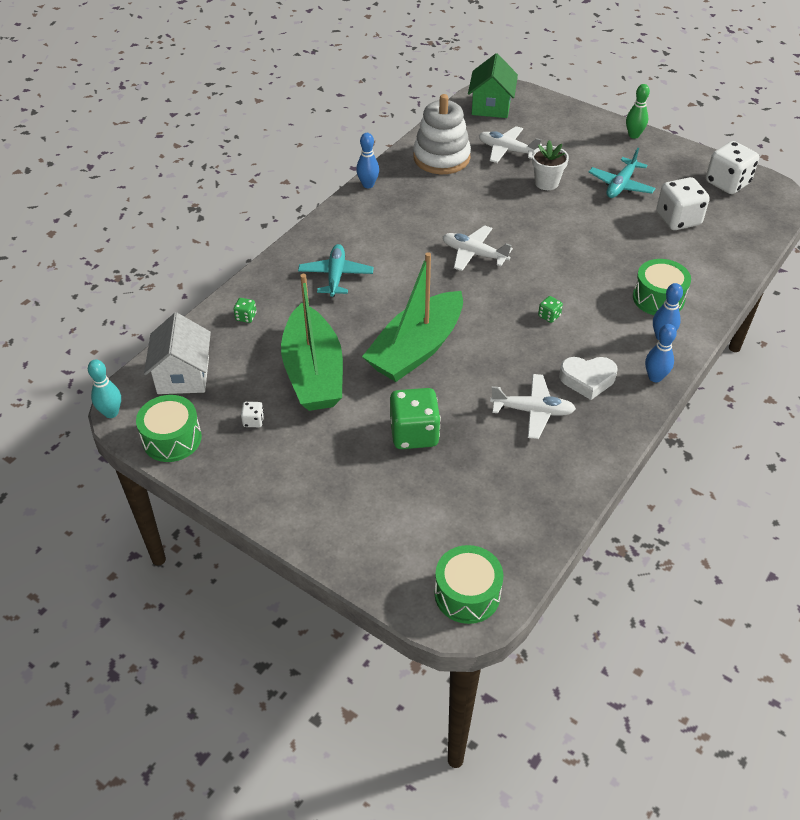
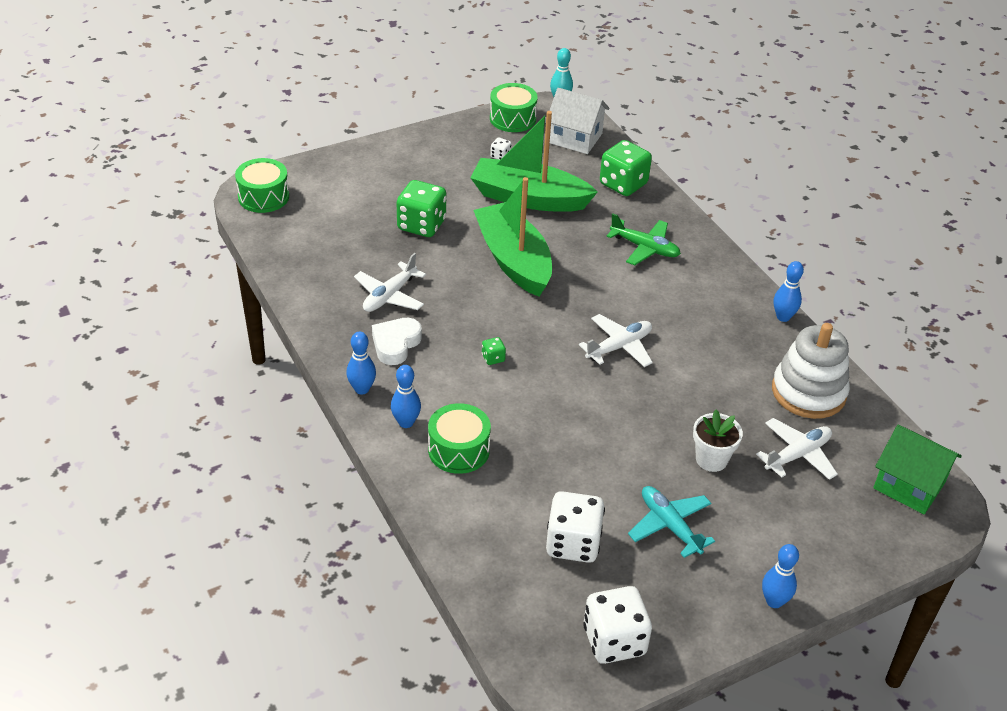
camera: 115 degrees right, 5 degrees down
(246, 317) = (623, 184): green dice -> green dice, size x2.27
(336, 276) = (645, 248): turquoise plane -> green plane
(633, 135) = (774, 601): green bowling pin -> blue bowling pin

